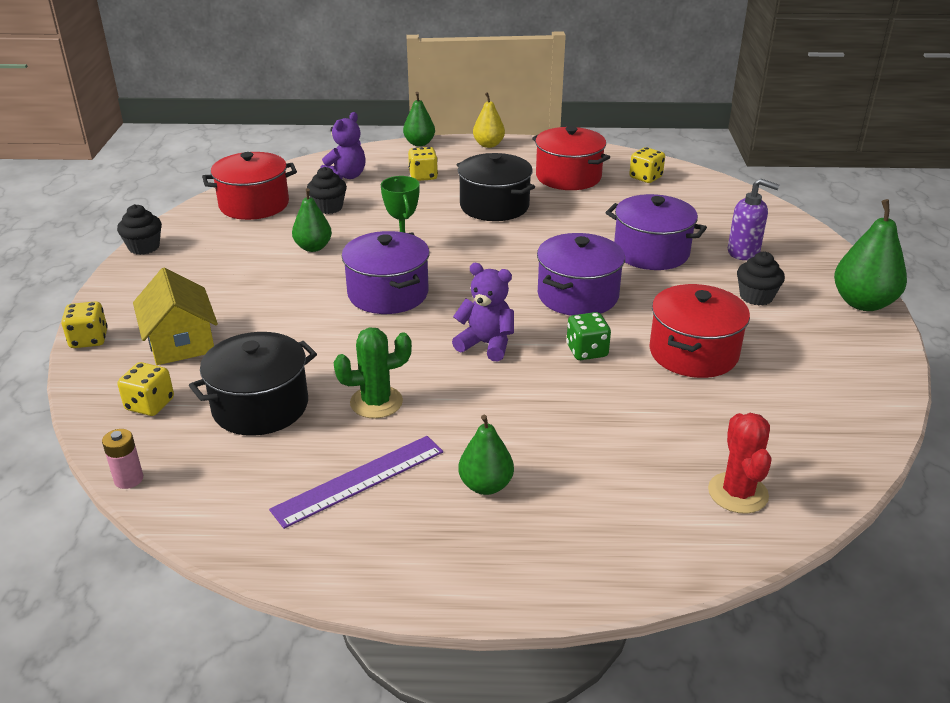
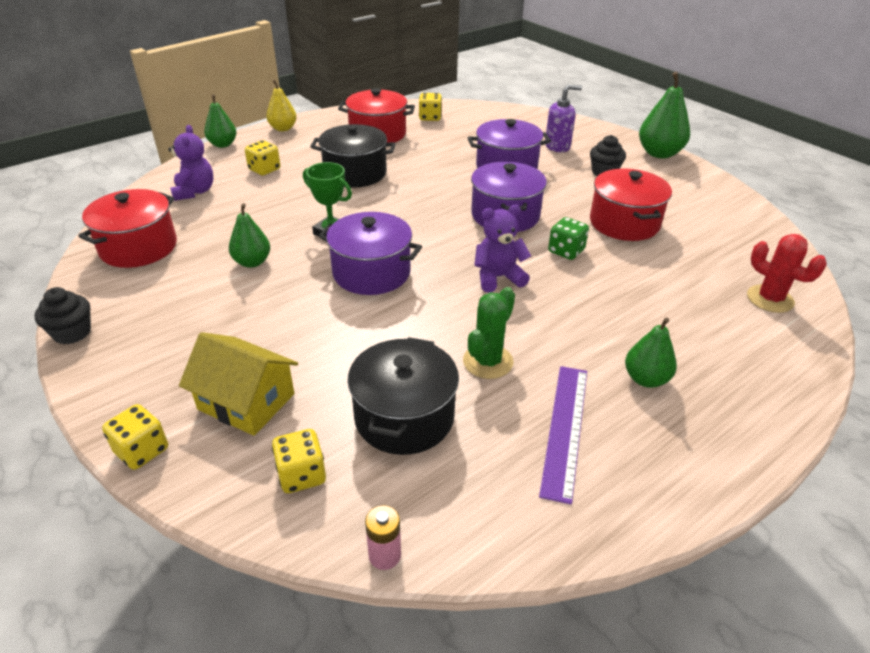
camera: 40 degrees left, 5 degrees up
(328, 207) = (217, 223): black cupcake -> none

